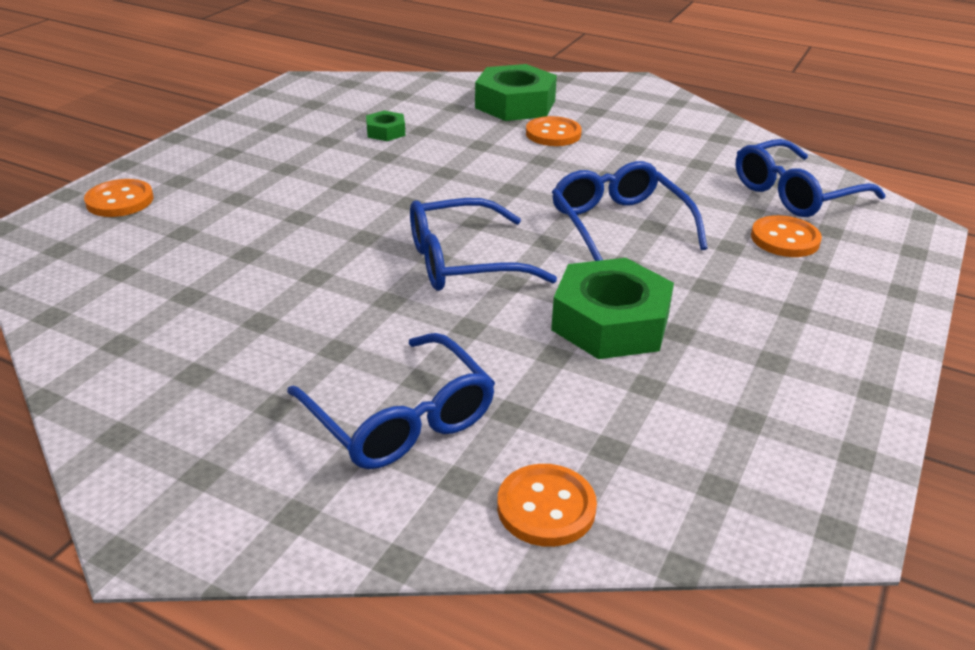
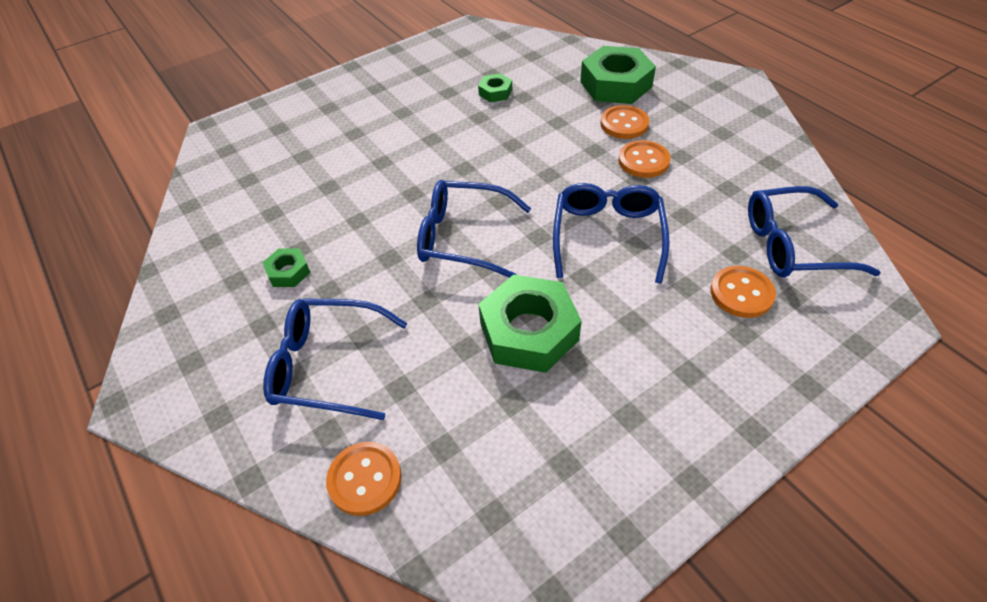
camera: 30 degrees right, 15 degrees up
(120, 201) = (283, 117): orange button -> orange button (643, 161)
(265, 346) = (288, 272): none -> green nut
(401, 419) = (327, 365): blue glasses -> blue glasses turned 105 degrees clockwise

